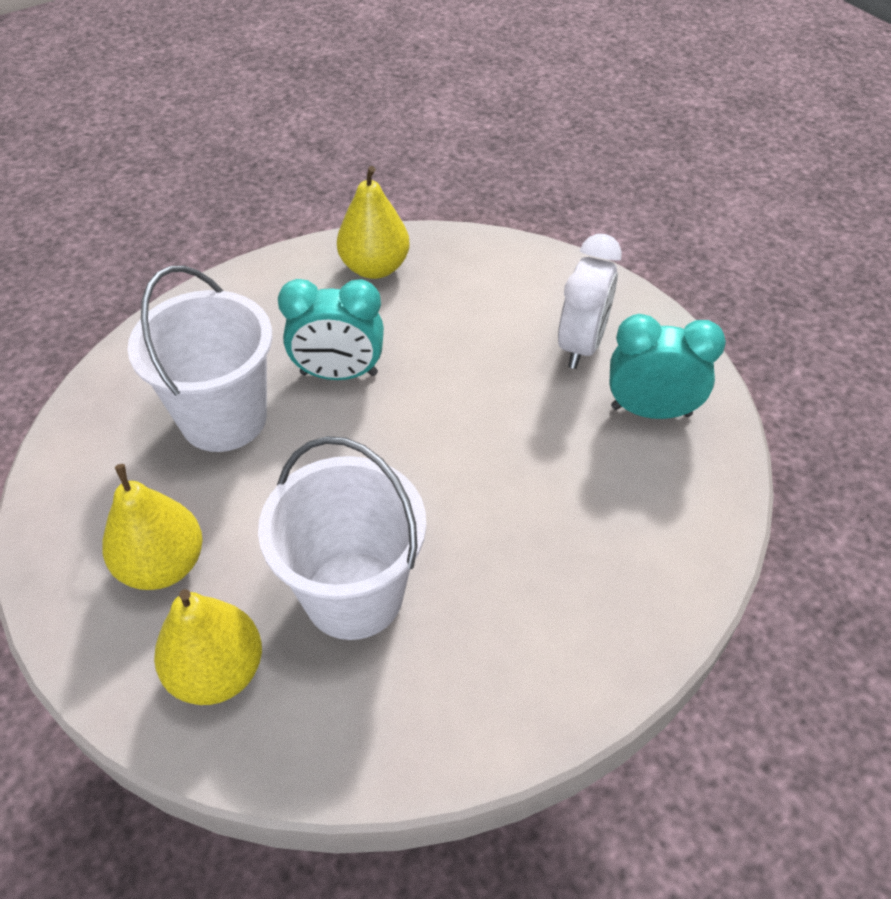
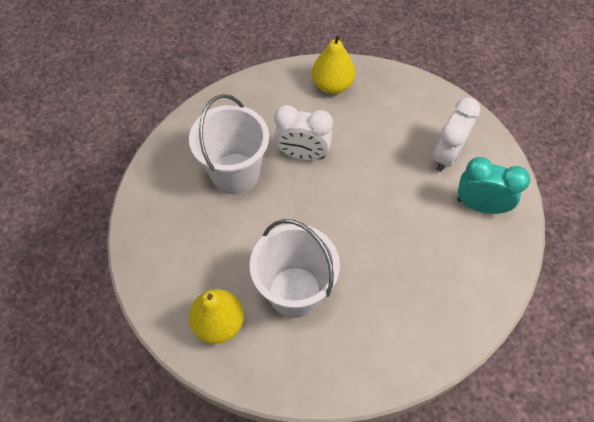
camera: 10 degrees right, 10 degrees up
(163, 565) = (195, 258): yellow pear -> none
(339, 374) = (302, 154): turquoise clock -> white clock

